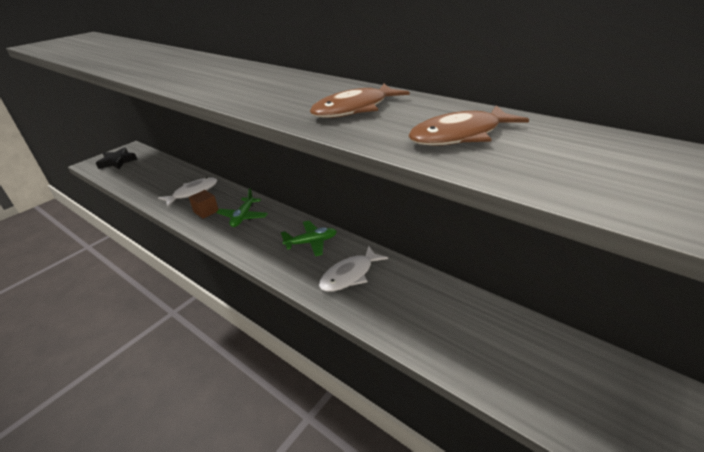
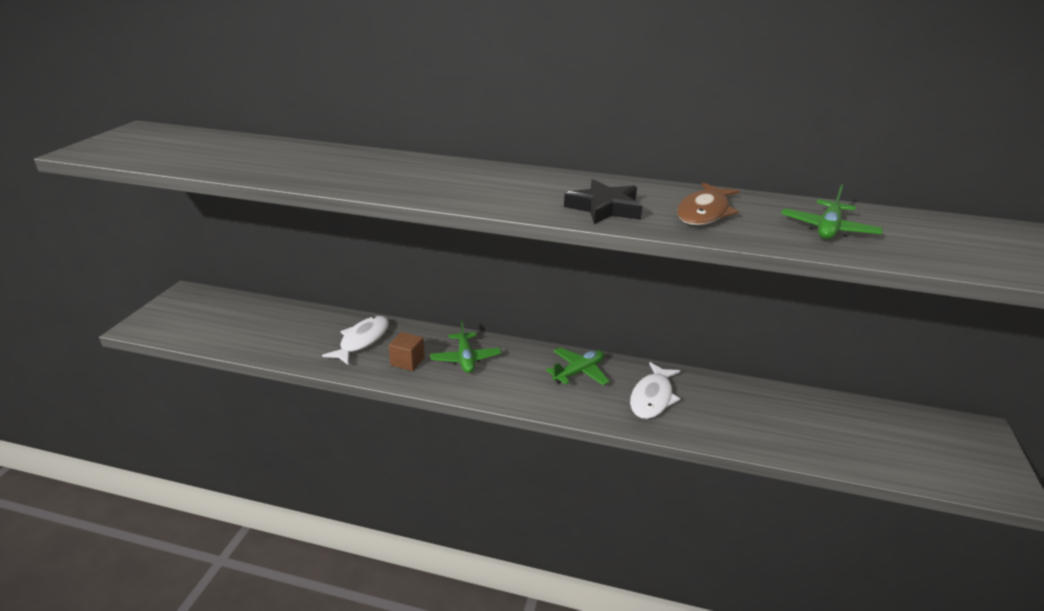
camera: 25 degrees left, 5 degrees down
(117, 161) = (186, 316): black star -> black star (604, 208)
(460, 135) = (828, 229): brown fish -> green plane

